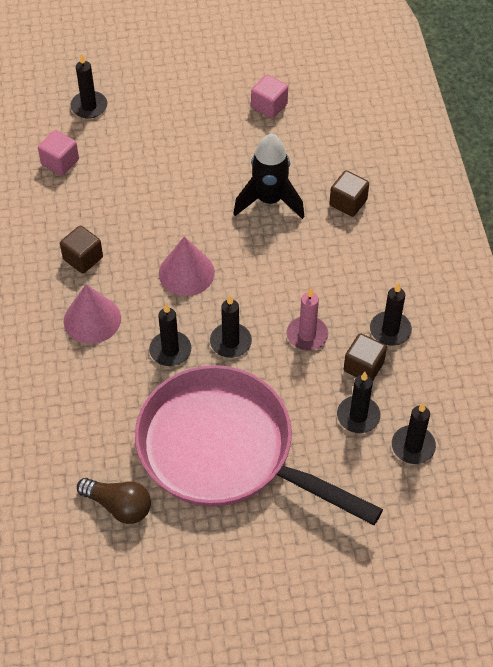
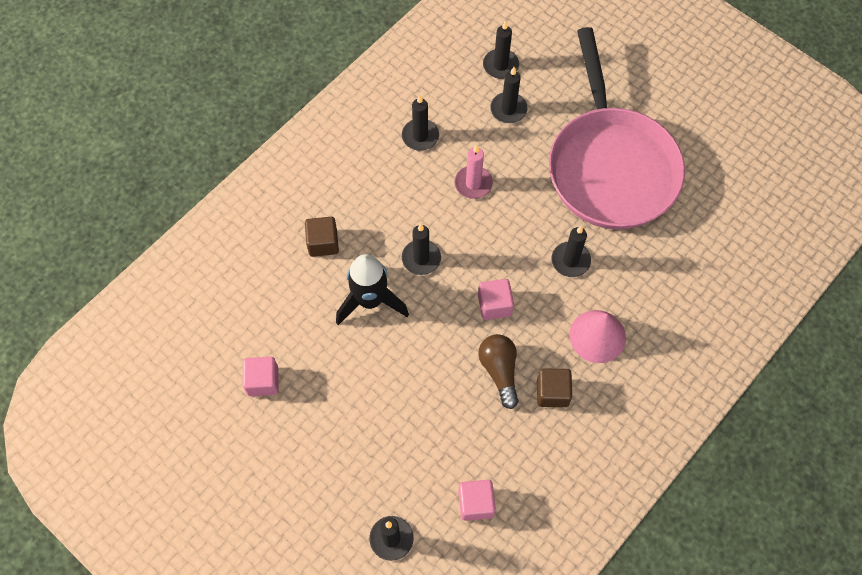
camera: 130 degrees left, 10 degrees up
(119, 506) = (711, 196): brown light bulb -> brown light bulb (499, 371)
(186, 273) = (494, 305): pink cone -> pink cube
(230, 342) = (526, 227): black candle -> black candle (421, 258)
(363, 366) = (466, 132): brown cube -> none

